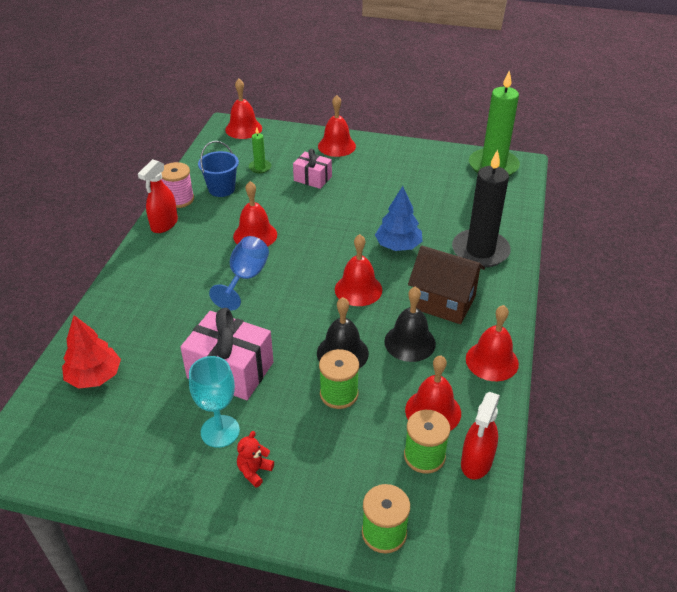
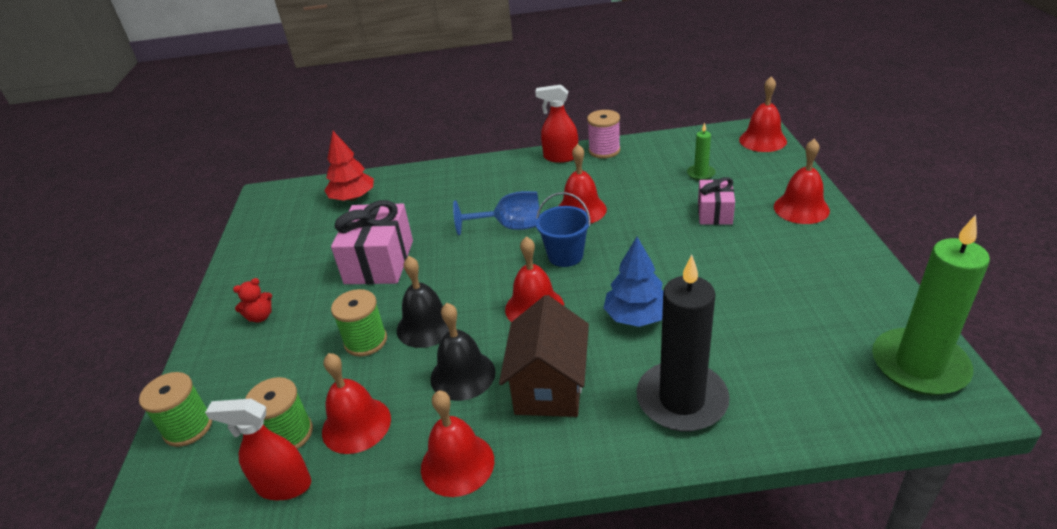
camera: 75 degrees right, 5 degrees down
(220, 431) = (304, 281): turquoise goblet -> none
(221, 189) = (641, 166): blue bucket -> blue bucket (565, 255)
(254, 471) = (260, 317): red teddy bear -> red teddy bear turned 135 degrees clockwise

